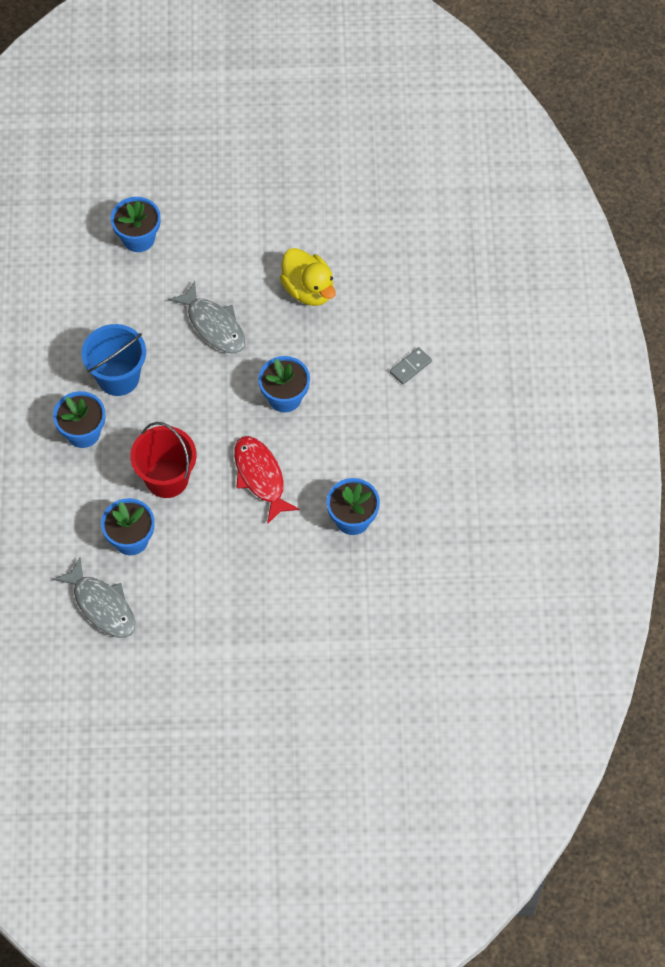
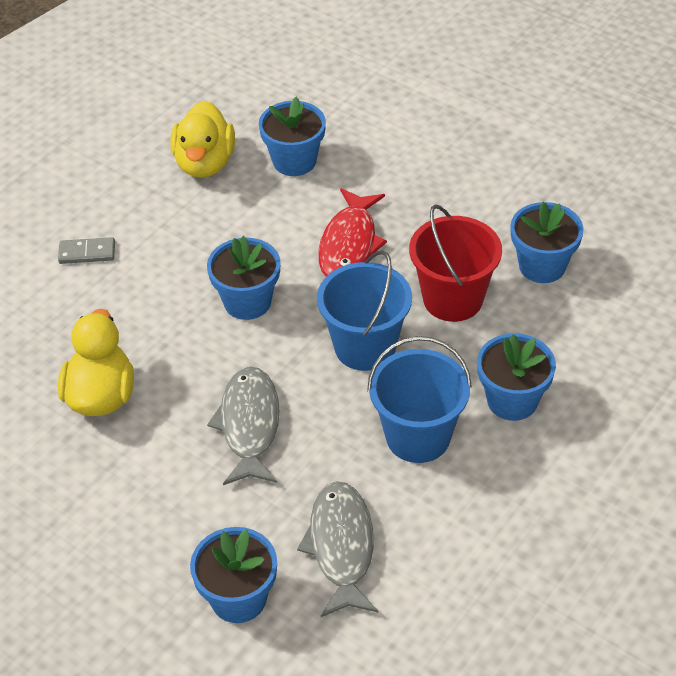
camera: 140 degrees left, 15 degrees down
(102, 605) = (622, 226): grey fish -> grey fish (341, 547)
(192, 412) = (365, 347): none -> blue bucket
(407, 478) = (205, 163): none -> yellow duck

